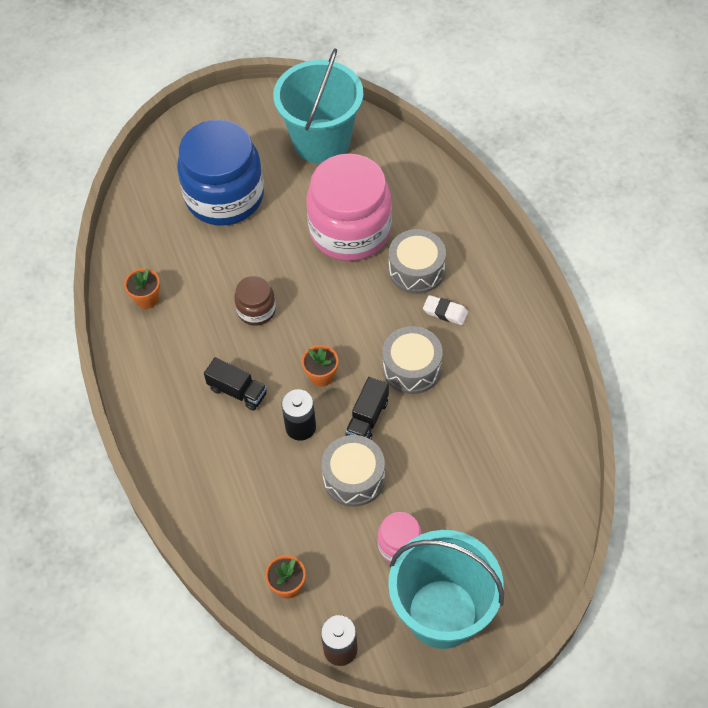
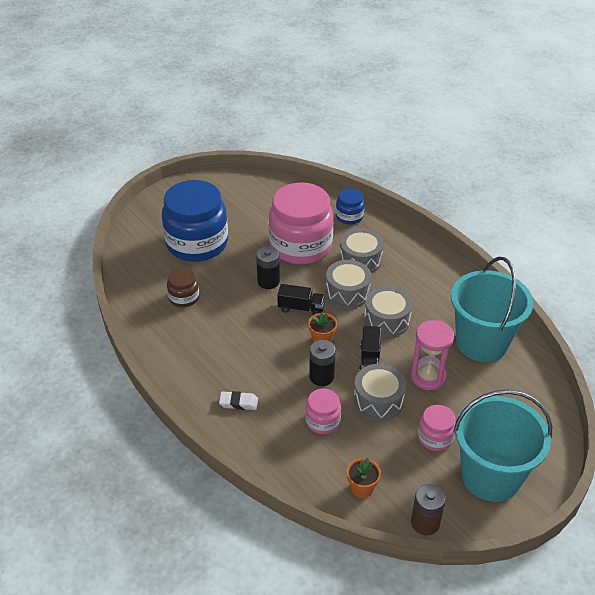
camera: 20 degrees left, 15 degrees down
(147, 299) = (163, 319): orange flower pot -> none
(237, 391) = (261, 364): black truck -> black truck (301, 308)
(256, 310) = (253, 309): brown jar -> brown jar (184, 297)
(278, 487) = (322, 421): none -> pink jar
(290, 275) = (268, 281): none -> black battery
(321, 141) = (255, 198): turquoise bucket -> turquoise bucket (482, 342)
(380, 315) = (347, 292): none -> grey drum
(427, 461) = (428, 376): none -> pink hourglass
(430, 199) = (349, 216): none -> blue jar
(445, 312) = (393, 281): white eraser -> white eraser (238, 403)

